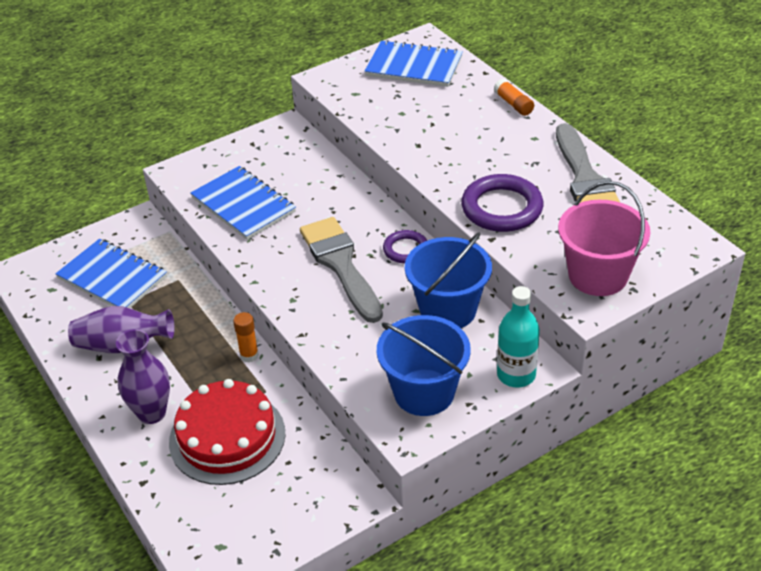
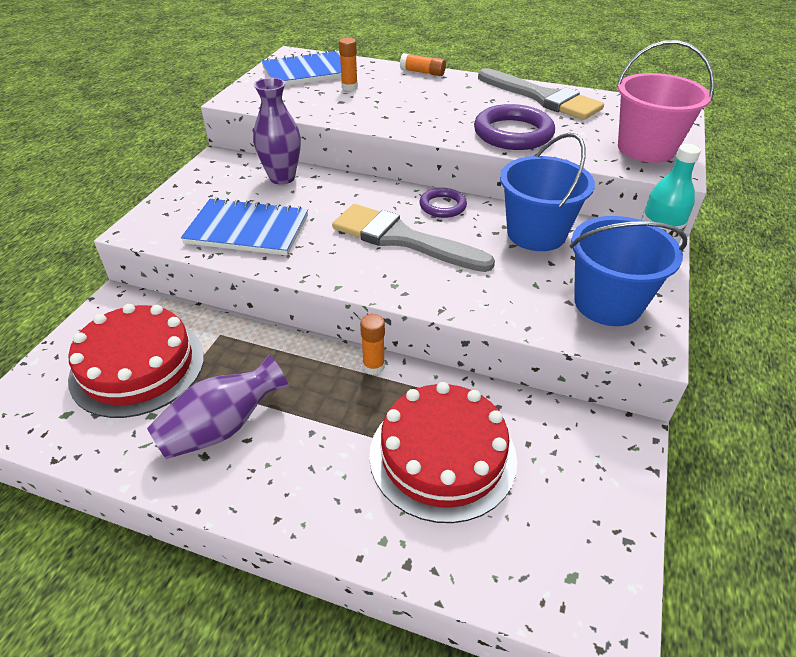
camera: 40 degrees left, 0 degrees up
(112, 277) = (138, 366): blue notebook -> red cake
(152, 413) = (333, 480): purple vase -> purple vase (282, 178)
(427, 99) = (349, 87): none -> orange glue stick

